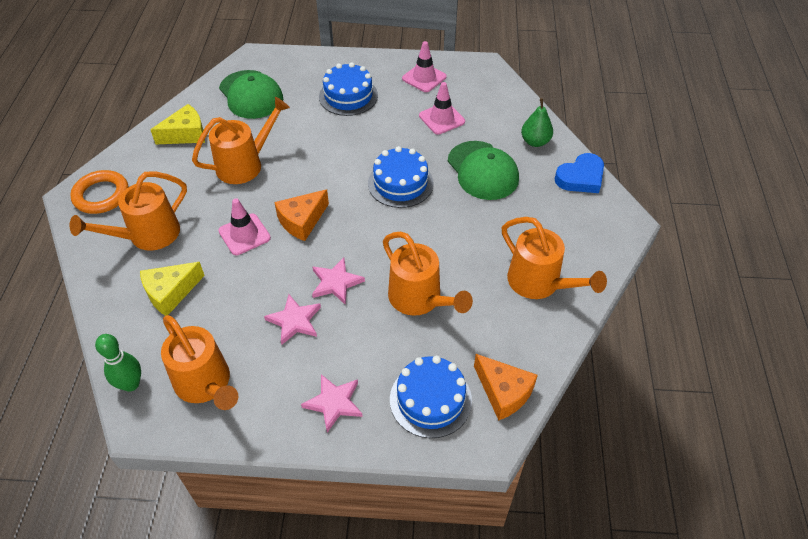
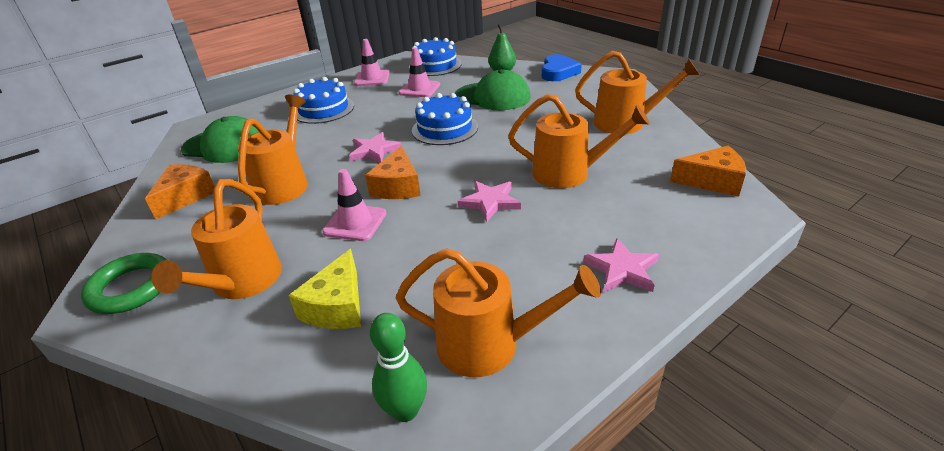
camera: 40 degrees left, 15 degrees down
(101, 195) = (131, 288): orange ring -> green ring
(186, 134) = (185, 197): yellow cheese -> orange cheese
(295, 321) = (497, 244): pink star -> pink star (374, 151)
(430, 399) = (680, 217): blue cake -> blue cake (435, 65)

